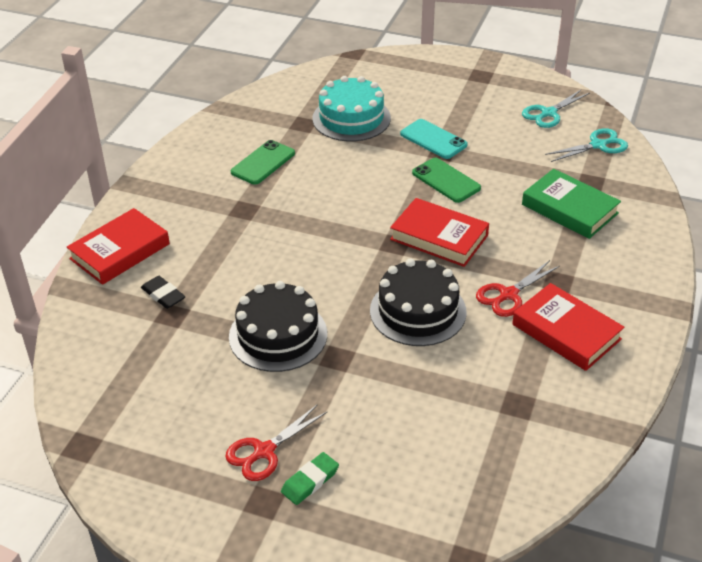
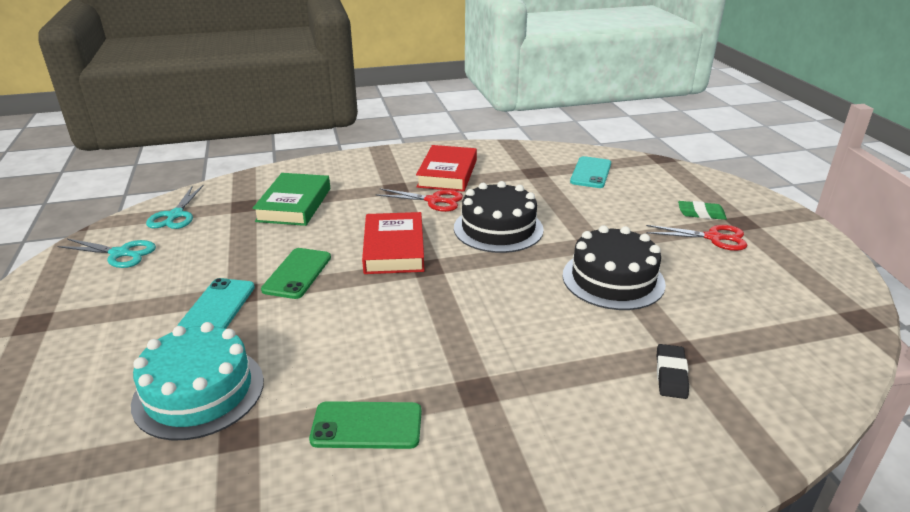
camera: 125 degrees left, 10 degrees down
(120, 251) = (667, 459): red book -> none
(477, 454) = (590, 173): none -> turquoise phone
(598, 145) = (175, 215): turquoise scissors -> turquoise scissors turned 120 degrees counterclockwise

